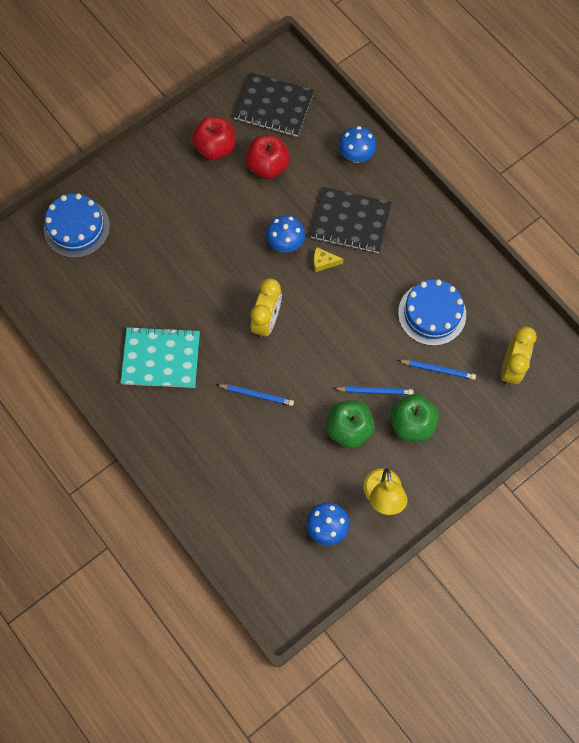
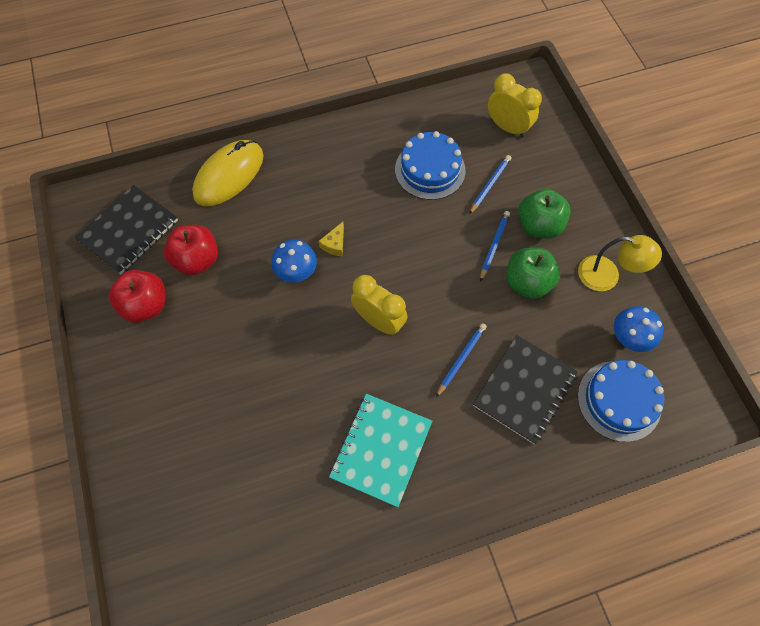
camera: 70 degrees left, 5 degrees down
(77, 227) = (166, 499): blue cake -> blue cake (619, 400)
(350, 221) = (300, 205): black notebook -> black notebook (524, 389)
(356, 156) = (229, 175): blue mushroom -> yellow mouse

